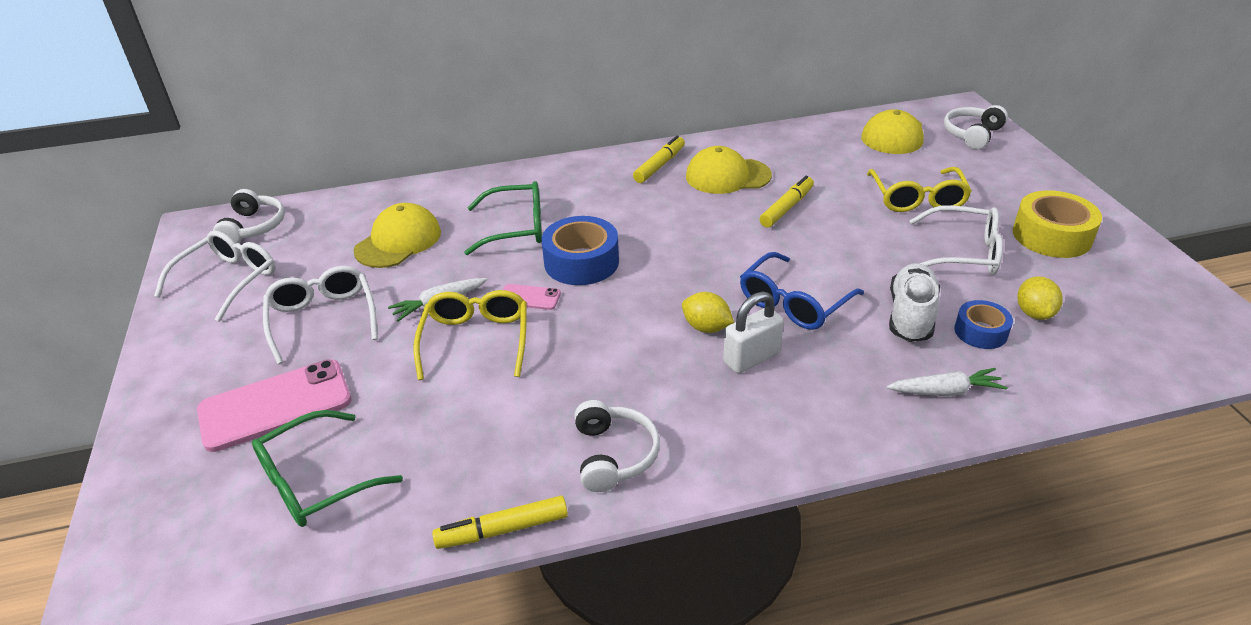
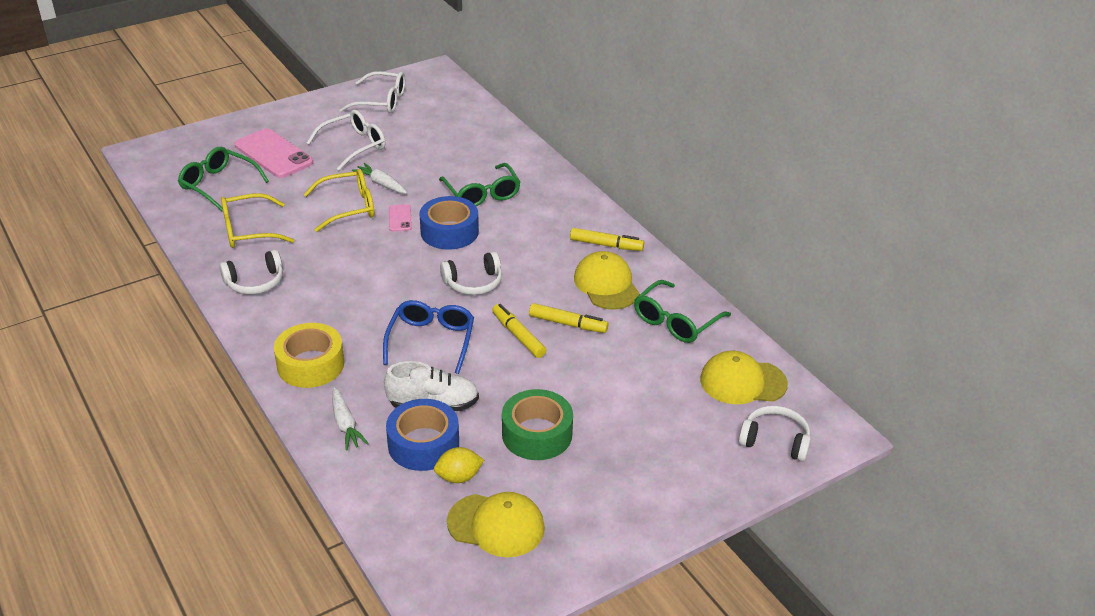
camera: 70 degrees right, 0 degrees up
(254, 227) = (441, 91): white headphones -> white headphones (473, 283)
(398, 241) = (446, 149): yellow cap -> yellow cap (496, 525)
(502, 530) = (192, 254): yellow marker -> yellow marker (518, 336)
(706, 327) = (389, 301): yellow lemon -> none
(751, 358) = (360, 327): white padlock -> none
(793, 303) = (431, 340): blue glasses -> blue glasses turned 75 degrees clockwise
(798, 150) = (675, 321): none -> green glasses
(917, 199) = (619, 403): yellow glasses -> yellow glasses (248, 230)
(963, 253) = (537, 434): white glasses -> green tape
(980, 332) = (423, 444): blue tape -> blue tape, size x1.67
(1051, 236) = (589, 495): yellow tape -> yellow tape (310, 364)

